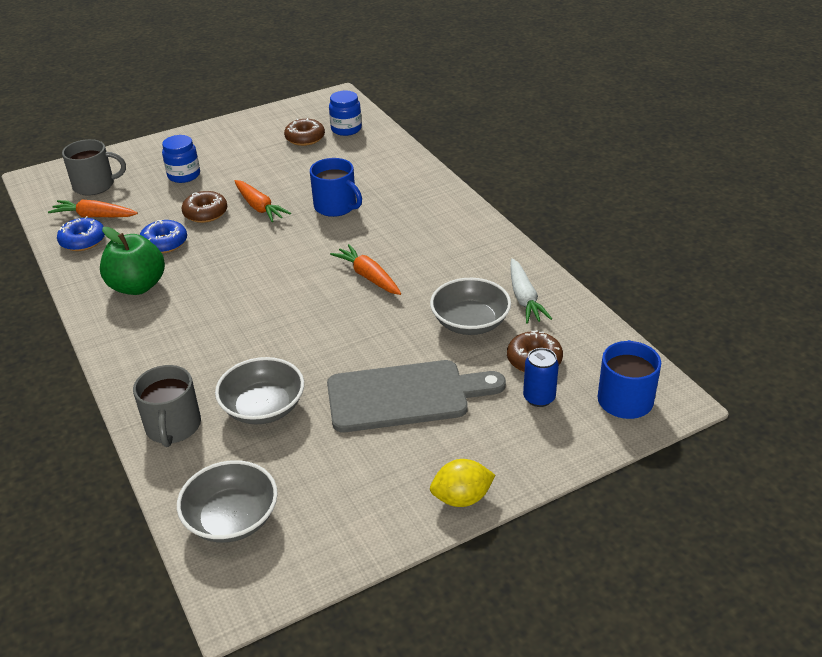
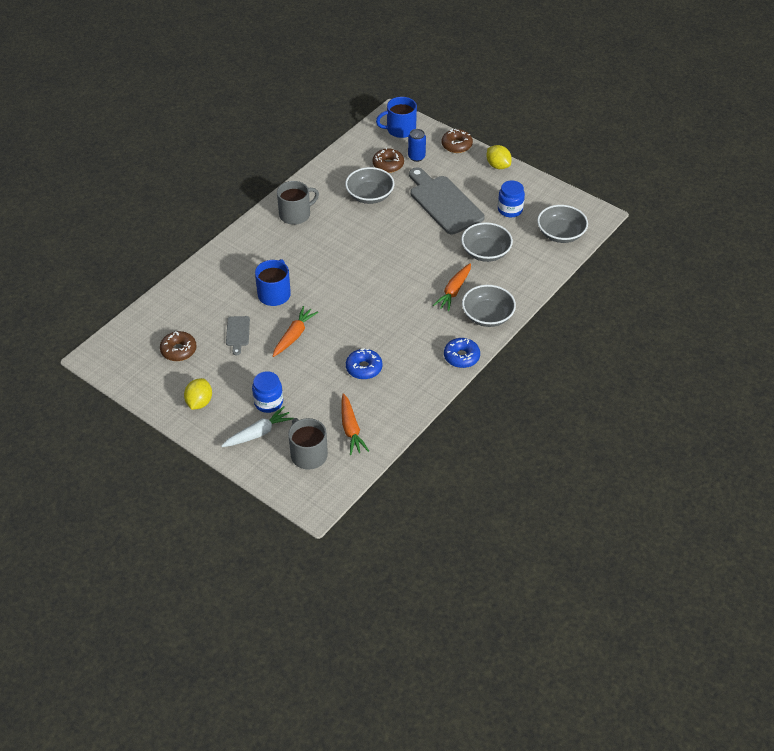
camera: 115 degrees left, 10 degrees up
(83, 241) = (385, 417): blue donut -> blue donut (461, 357)
(137, 286) = (418, 358): green apple -> none
(143, 367) = (487, 316): none -> grey bowl
(173, 426) = (521, 281): grey mug -> grey mug (295, 214)
(205, 213) = (316, 363): brown donut -> brown donut (456, 145)
(225, 139) = (199, 402): none -> yellow lemon
(297, 174) = (238, 333): none -> grey cutting board
(346, 129) = (154, 330): blue jar -> blue jar (510, 210)
(368, 277) = (348, 250): orange carrot -> orange carrot (454, 291)
(524, 298) = (335, 180): white carrot -> white carrot (258, 433)

